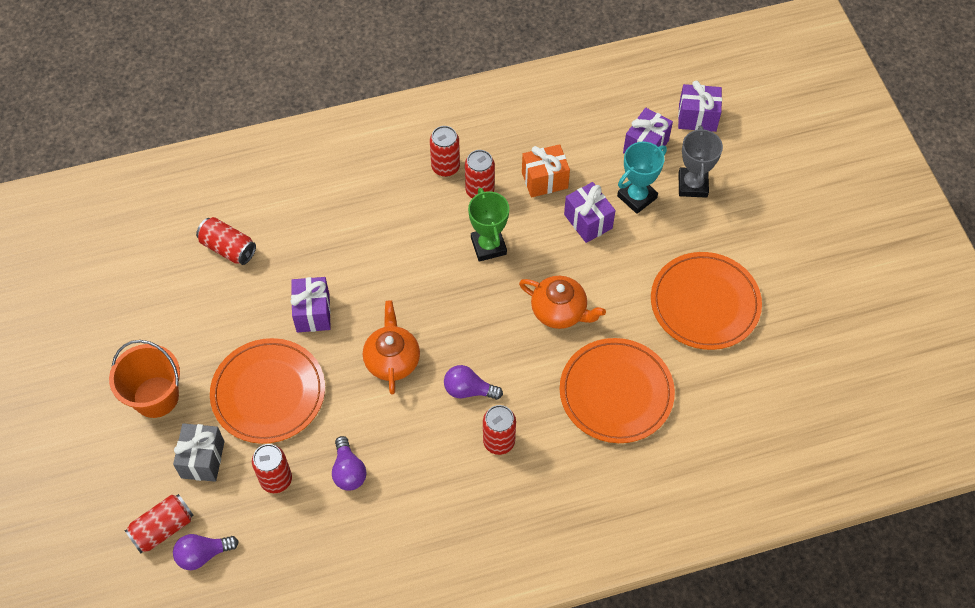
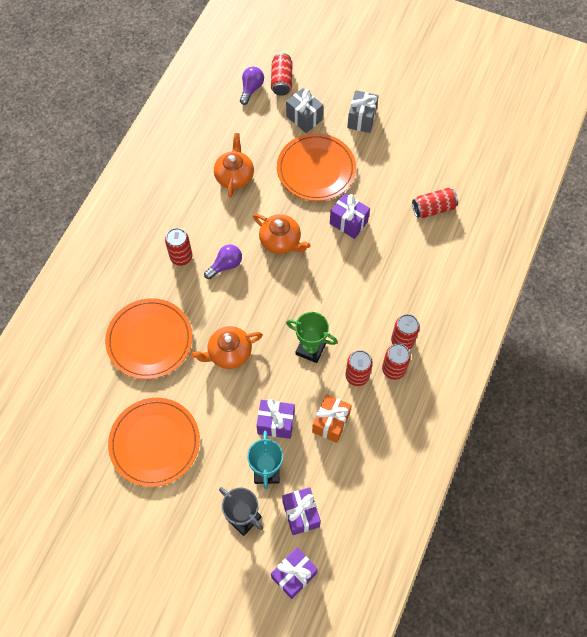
camera: 130 degrees right, 5 degrees up
(156, 397) = (361, 119): orange bucket -> grey gift
(276, 479) = (261, 142): red can -> red can (402, 341)
(348, 471) = (234, 176): purple light bulb -> orange teapot

